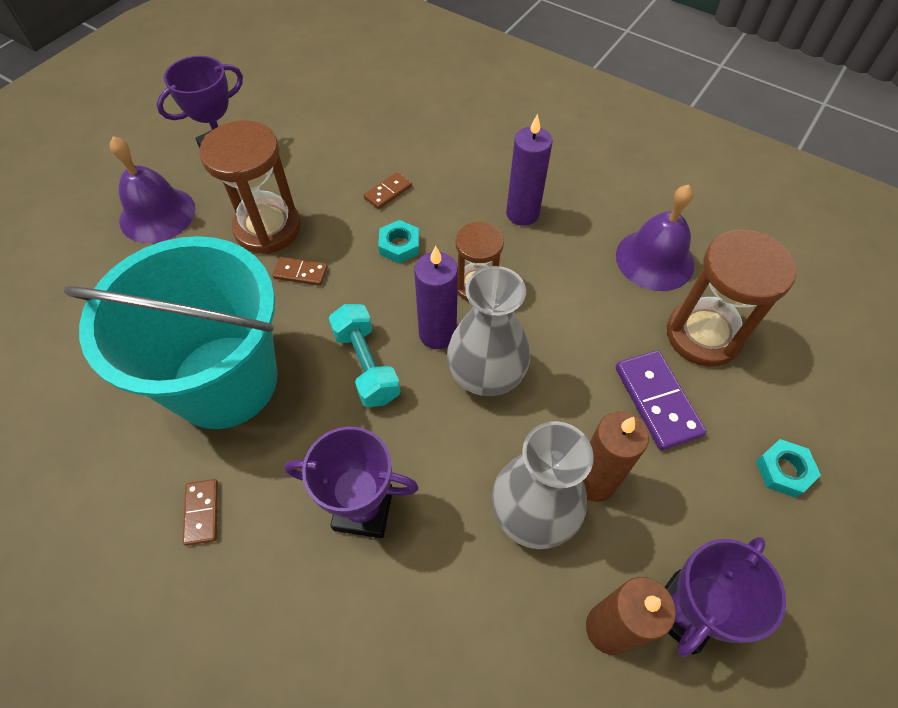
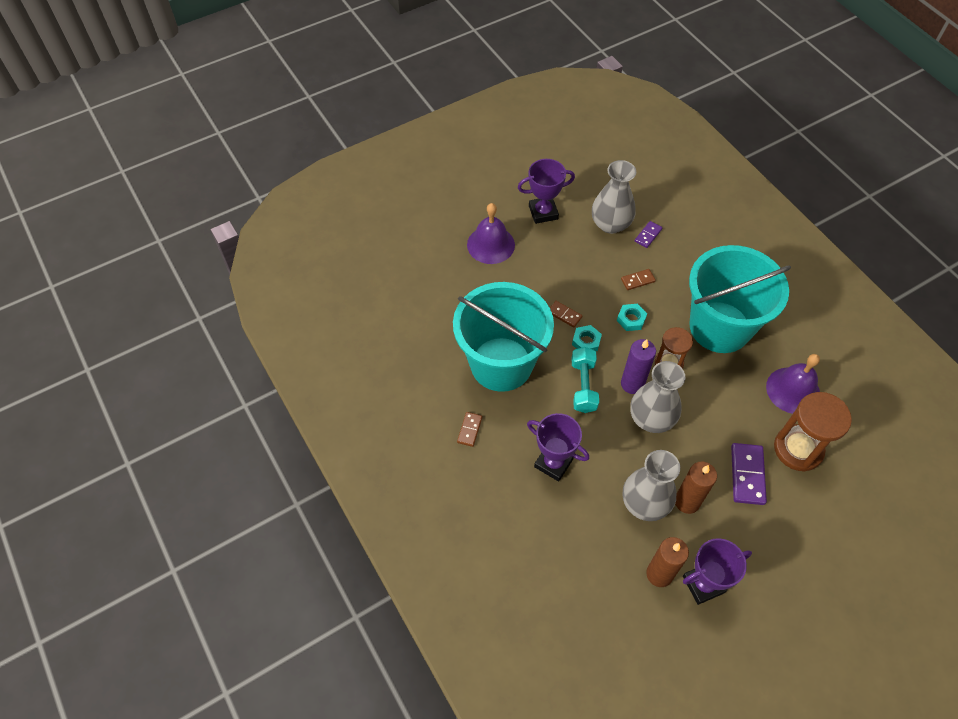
camera: 25 degrees right, 0 degrees up
(268, 228) = (554, 278): brown hourglass -> none
(323, 135) = (610, 224): none -> grey vase
(379, 133) = (648, 235): none -> purple domino
(522, 213) = (719, 327): purple candle -> turquoise bucket
(784, 470) = (803, 543): turquoise nut -> turquoise nut (586, 341)

